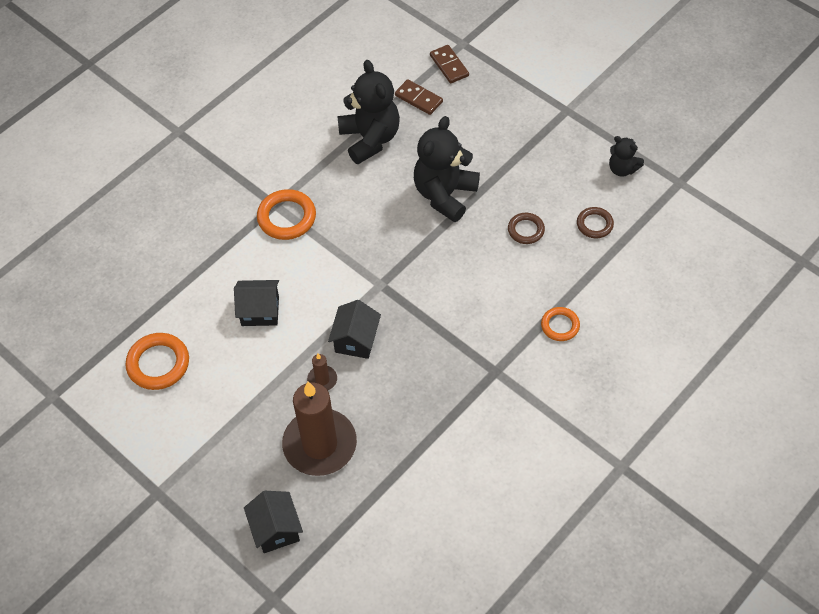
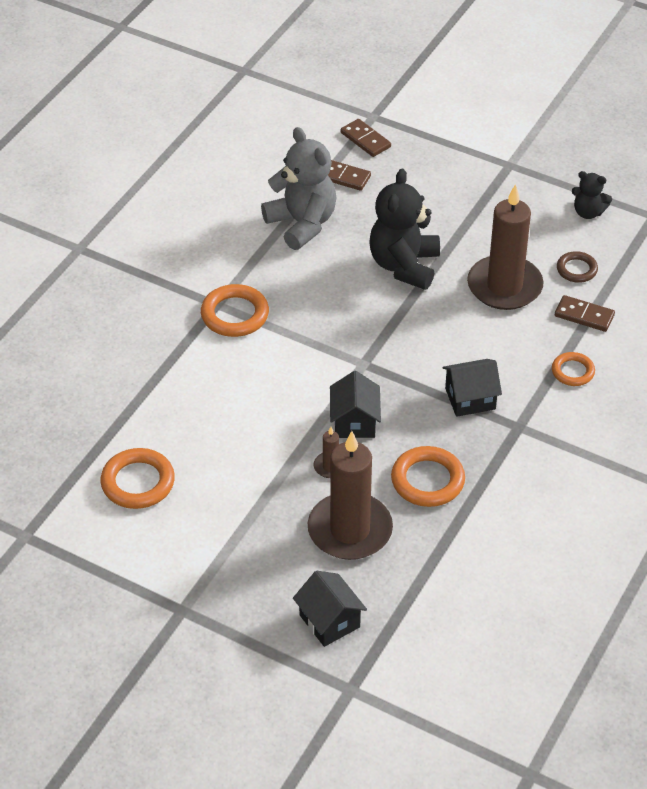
camera: 15 degrees left, 10 degrees down
(260, 311) = (236, 411): black house -> black house (470, 399)
(370, 139) = (302, 224): black teddy bear -> grey teddy bear
(400, 409) = (427, 480): none -> orange ring
(526, 230) = (504, 286): brown ring -> brown candle
(587, 272) = (584, 316): none -> brown domino

